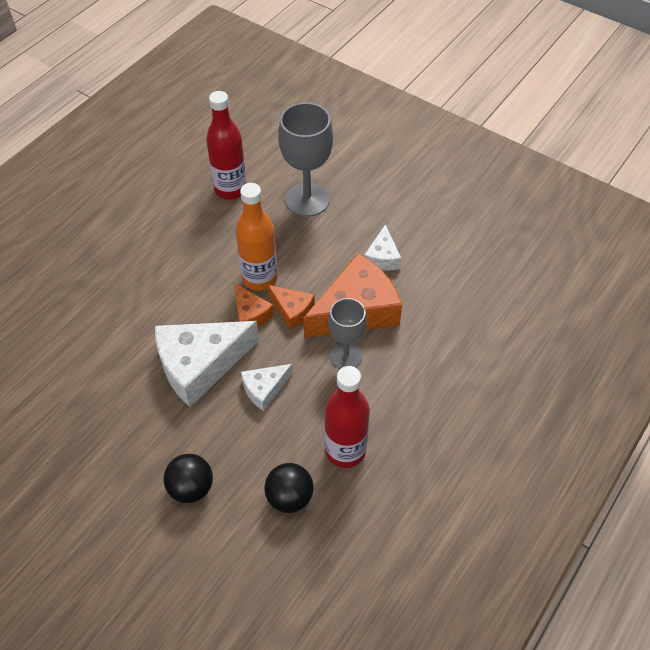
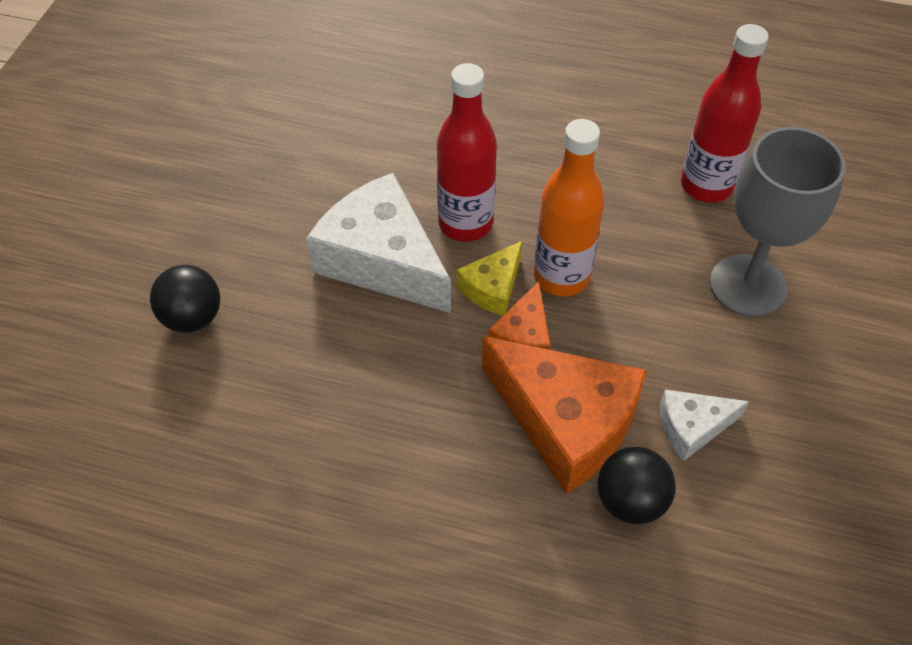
camera: 70 degrees right, 0 degrees up
(250, 314) = (492, 287): orange cheese -> yellow cheese
(264, 389) = (372, 347): white cheese -> none
(289, 497) = (207, 436): black ball -> black ball (630, 501)
(345, 450) = (303, 485): red bottle -> red bottle (465, 223)
(346, 356) = (472, 434): grey goblet -> none

